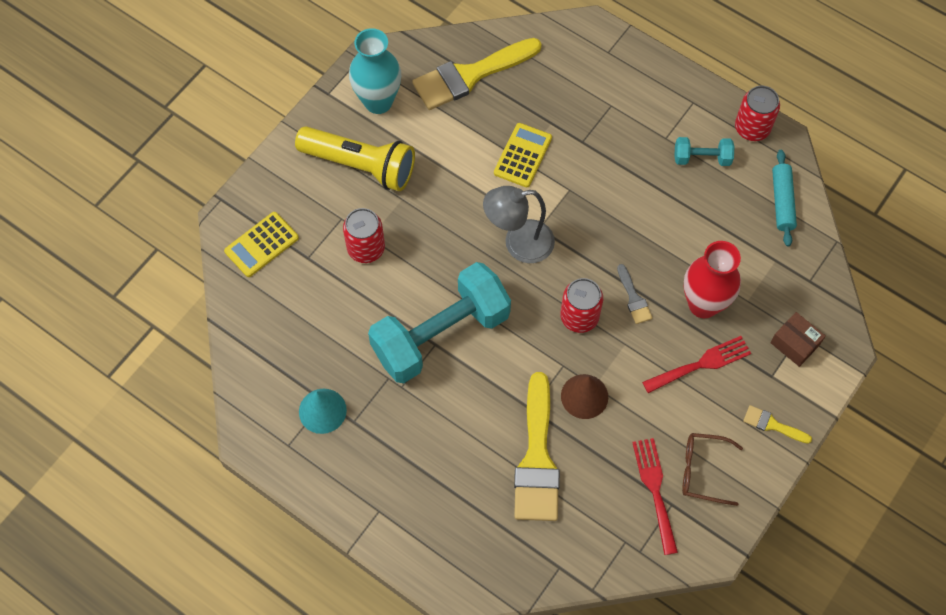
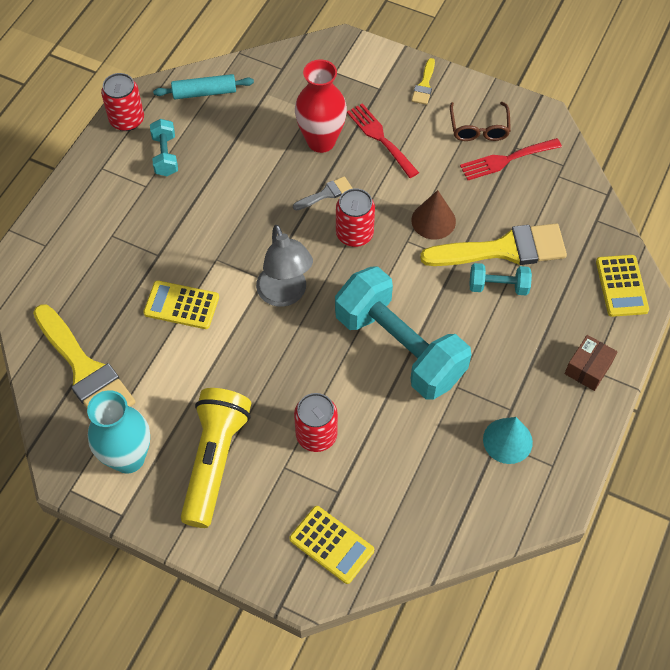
camera: 100 degrees left, 5 degrees down
(471, 569) = (621, 286): none -> yellow calculator
(493, 442) = (498, 286): none -> turquoise dumbbell
(795, 343) = (345, 75): brown box -> brown box (588, 368)

